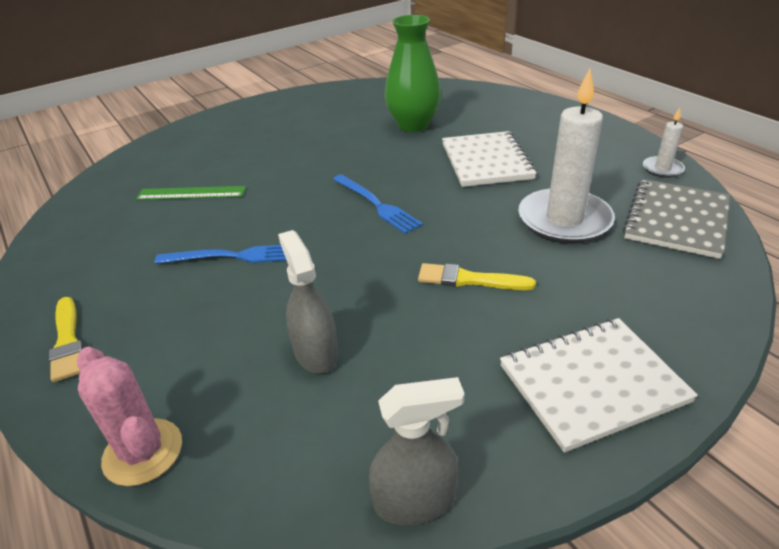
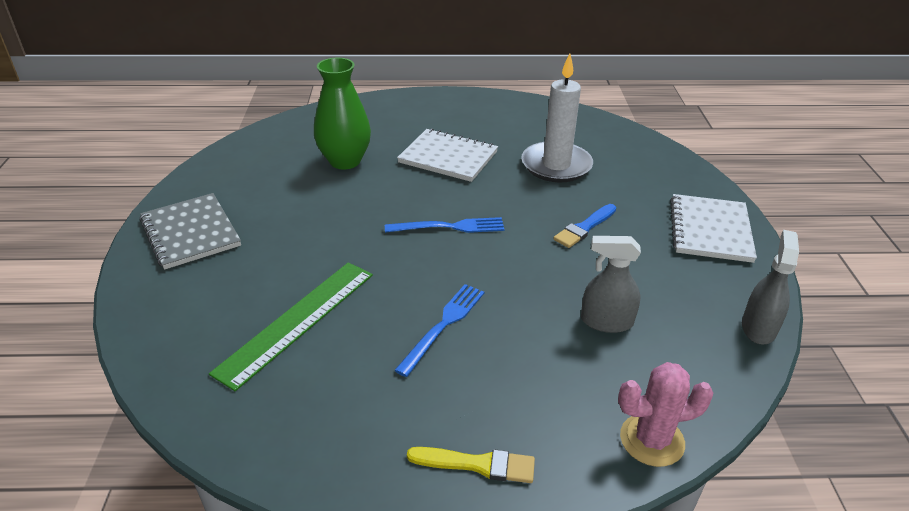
camera: 60 degrees left, 0 degrees up
(191, 193) = (297, 321): green ruler -> green ruler, size x1.58
(469, 279) = (584, 228): yellow brush -> blue brush
(662, 169) = (539, 108): white candle -> none
(676, 220) = (595, 133): grey notebook -> grey notebook (190, 233)

